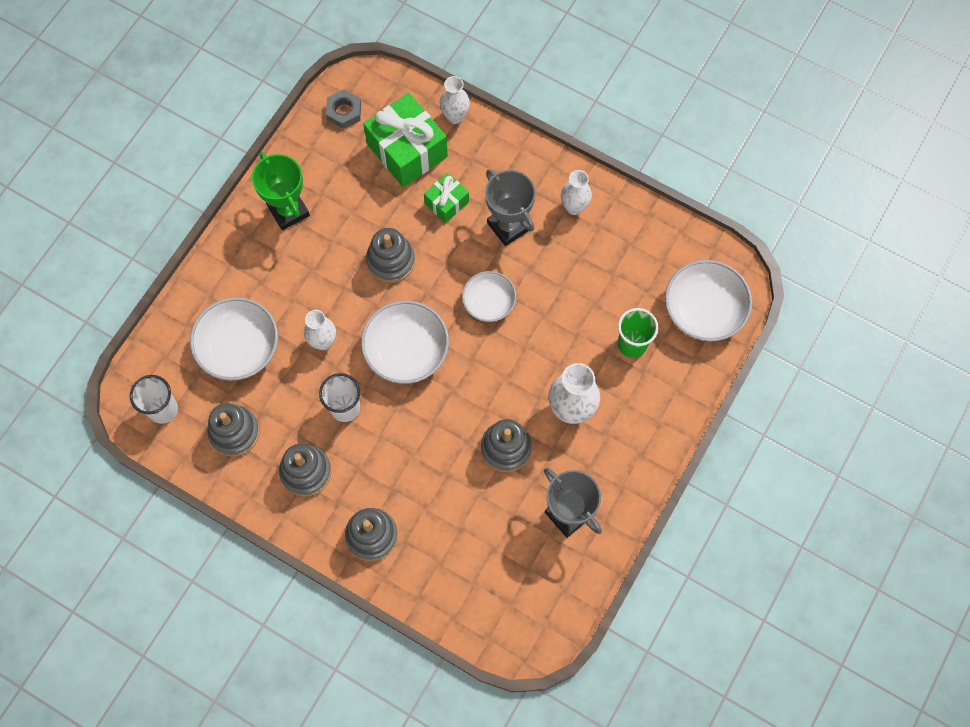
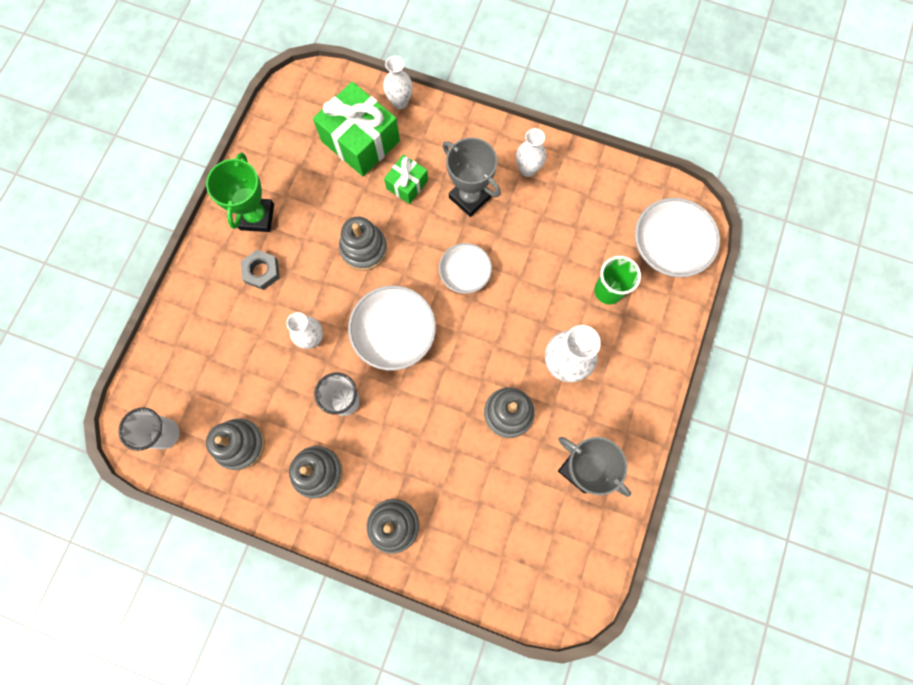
camera: 10 degrees left, 5 degrees up
(239, 347) = (230, 358): white bowl -> none
(288, 211) = (257, 217): green trophy -> green trophy turned 45 degrees clockwise
(344, 111) = (294, 114): grey nut -> grey nut (261, 271)

